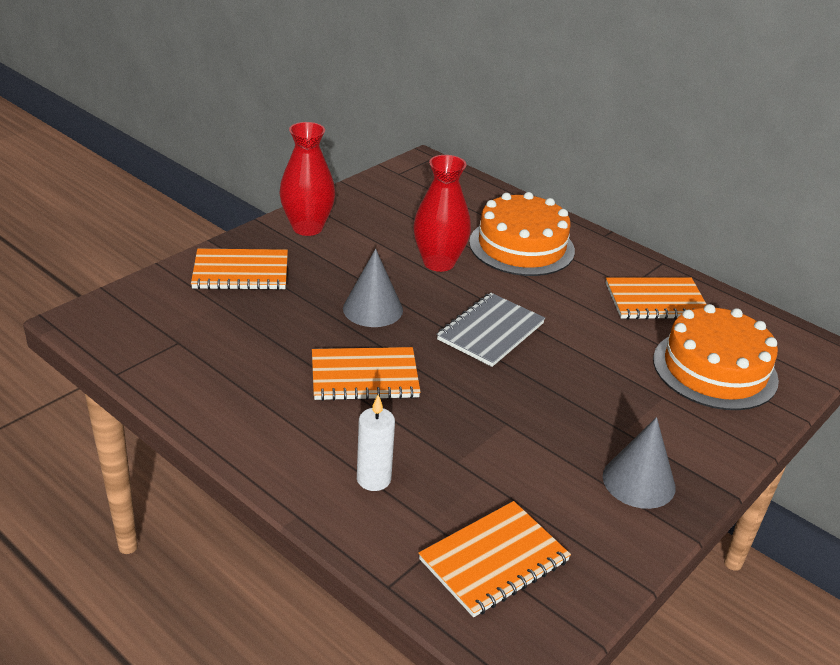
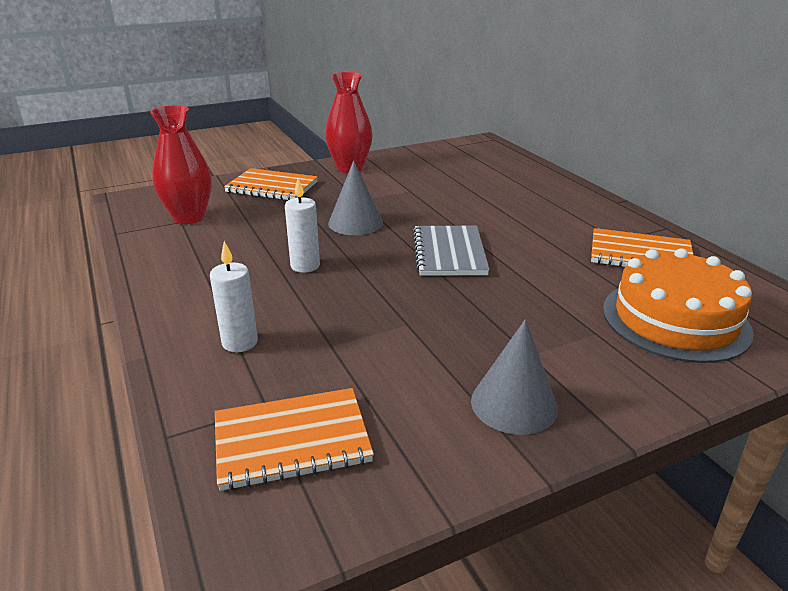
camera: 25 degrees right, 5 degrees down
(364, 376) = (305, 266): orange notebook -> white candle
(439, 263) = (441, 201): red vase -> red vase (189, 217)
(491, 332) = (449, 253): grey notebook -> grey notebook turned 60 degrees counterclockwise
(521, 246) = (527, 200): orange cake -> none

